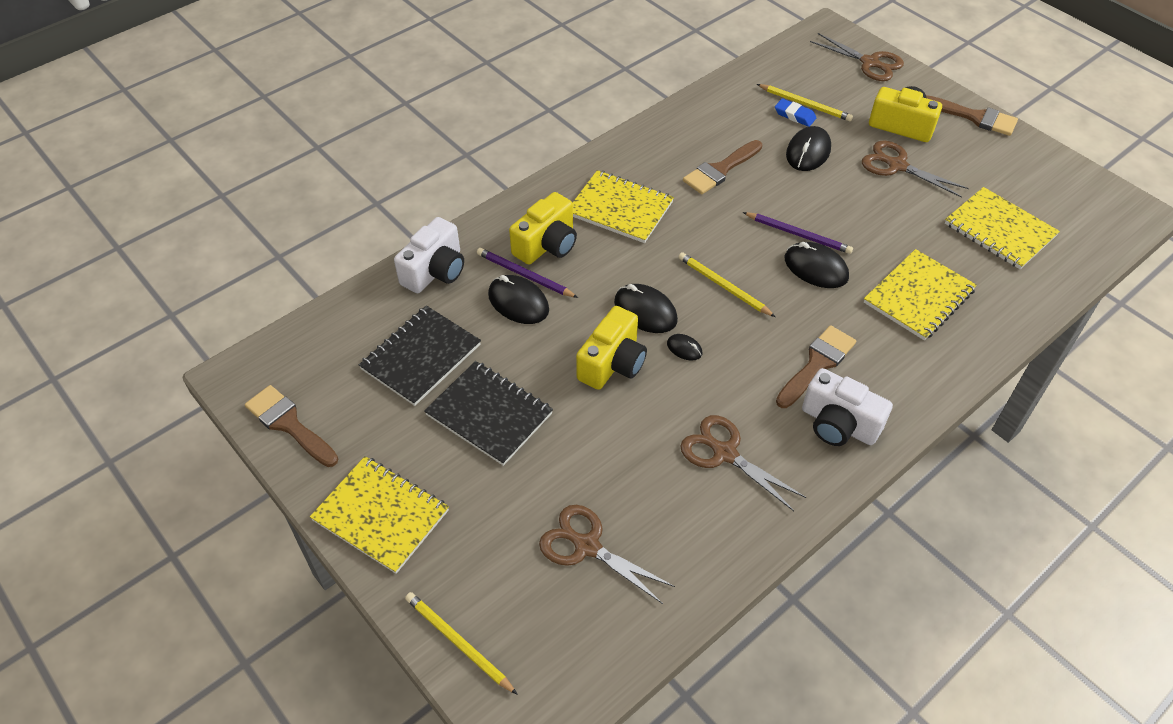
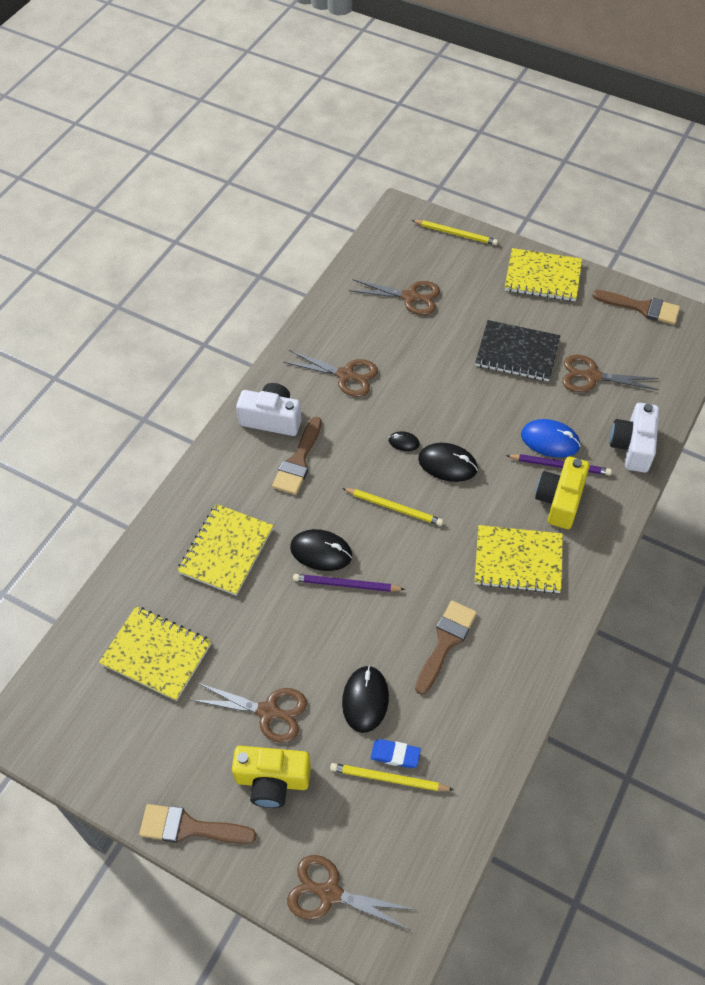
camera: 160 degrees right, 5 degrees up
(421, 357) = (591, 376): black notebook -> brown scissors
(518, 302) = (550, 440): black mouse -> blue mouse
(612, 363) = (452, 414): yellow camera -> none

